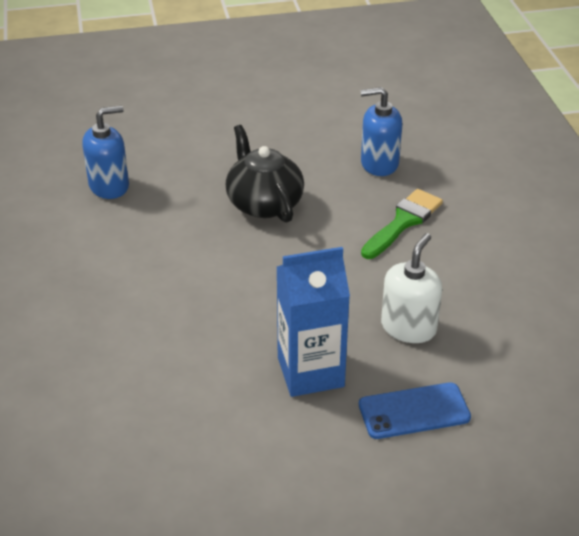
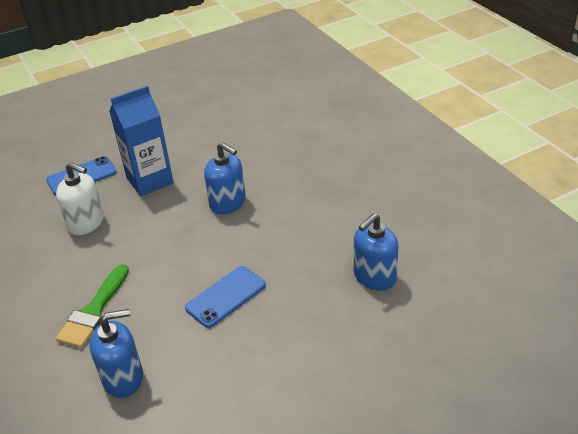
camera: 165 degrees right, 0 degrees up
(216, 306) = (228, 203): none -> blue soap dispenser
(264, 203) = (226, 297): black teapot -> blue phone
(408, 327) = (86, 223): white soap dispenser -> white soap dispenser turned 75 degrees counterclockwise

